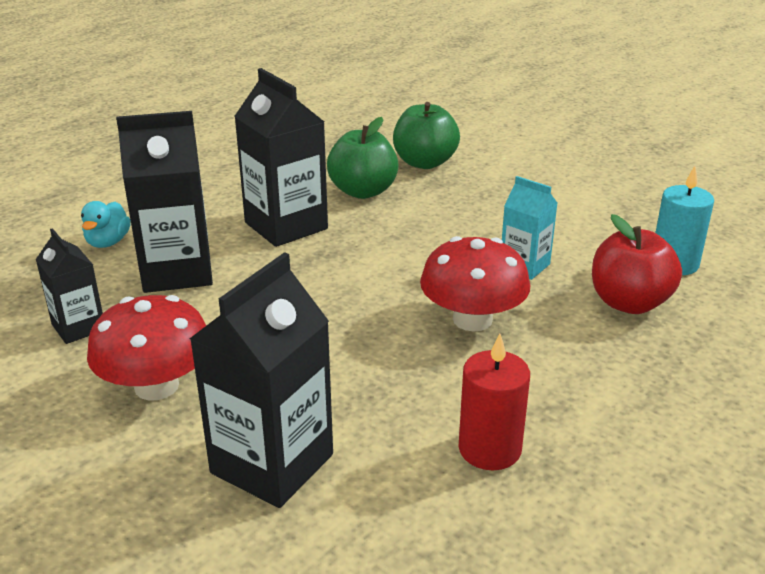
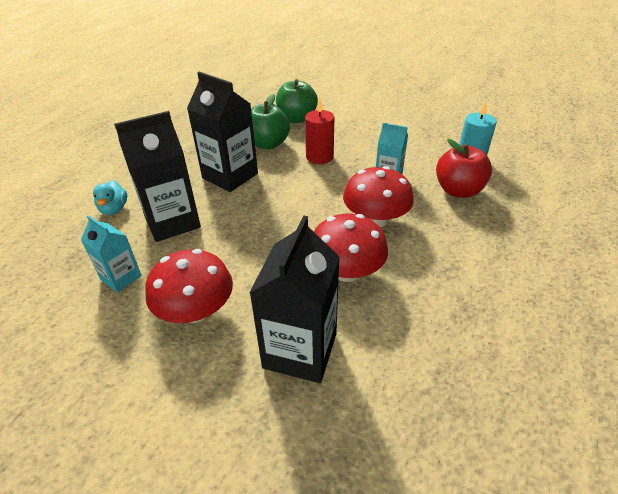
camera: 15 degrees left, 10 degrees up
(78, 327) = (121, 277): black carton -> turquoise carton
(391, 379) = (346, 271): none -> red mushroom
(489, 449) = (428, 307): red candle -> red candle (319, 157)

